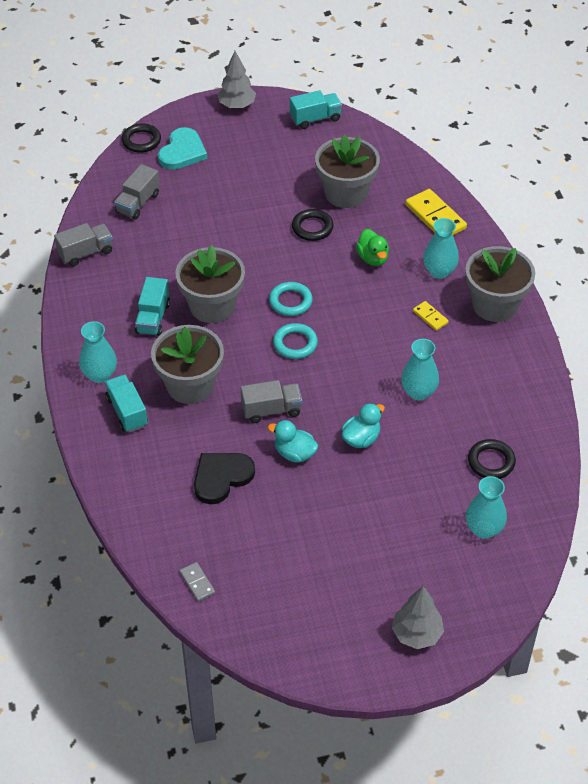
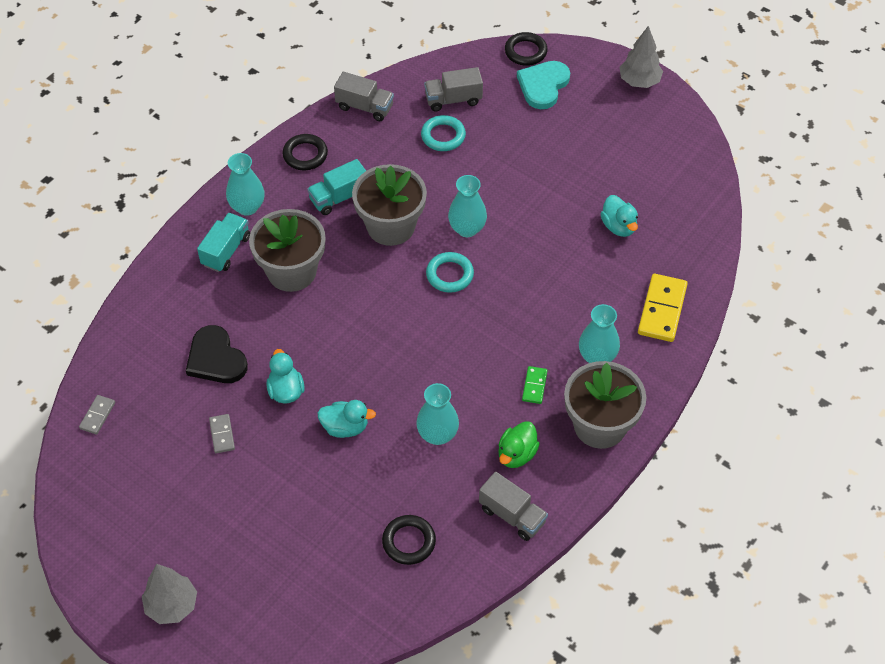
camera: 50 degrees right, 5 degrees up
(182, 152) = (543, 86): turquoise heart -> turquoise heart turned 135 degrees clockwise
(221, 477) = (216, 358): black heart -> black heart turned 135 degrees counterclockwise
(271, 410) = (317, 343): grey truck -> grey truck (512, 515)
(294, 514) = (222, 434): none -> grey domino
(295, 344) = (405, 310): turquoise ring -> turquoise ring (443, 136)
(312, 228) = (551, 231): black ring -> black ring (305, 155)
(315, 118) = (686, 144): turquoise truck -> none
(346, 193) = (619, 226): grey flower pot -> turquoise duck
(372, 258) = (561, 298): green duck -> green duck (516, 454)
(430, 317) = (534, 386): yellow domino -> green domino
(483, 529) = (327, 584): turquoise vase -> turquoise vase (467, 229)

